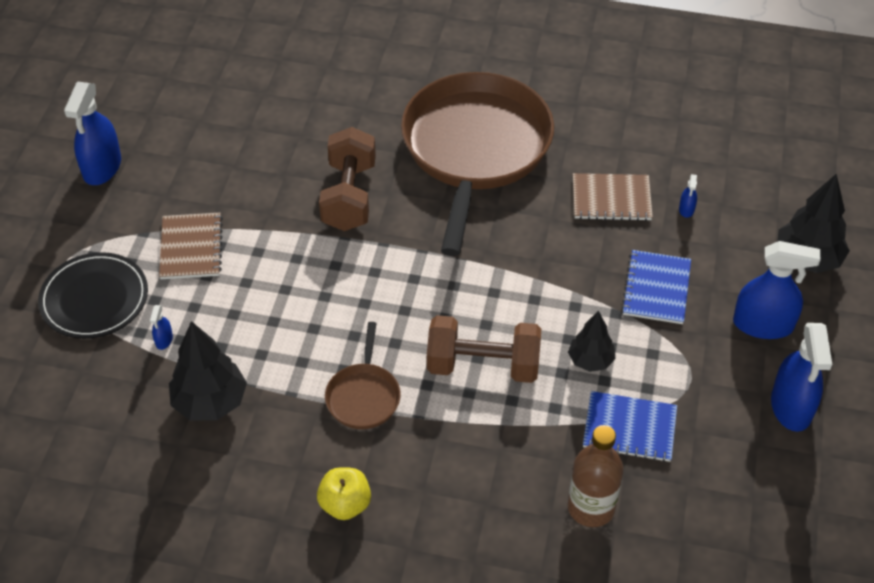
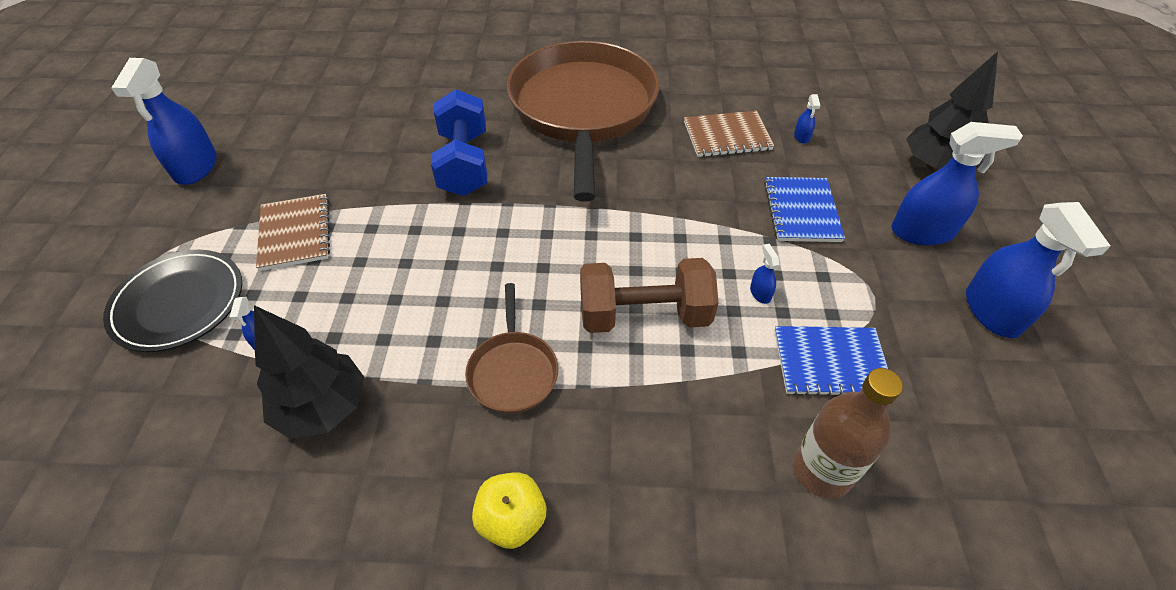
camera: 10 degrees left, 0 degrees up
(349, 196) = (464, 164): brown dumbbell -> blue dumbbell
(590, 361) = (760, 293): black tree -> blue spray bottle

